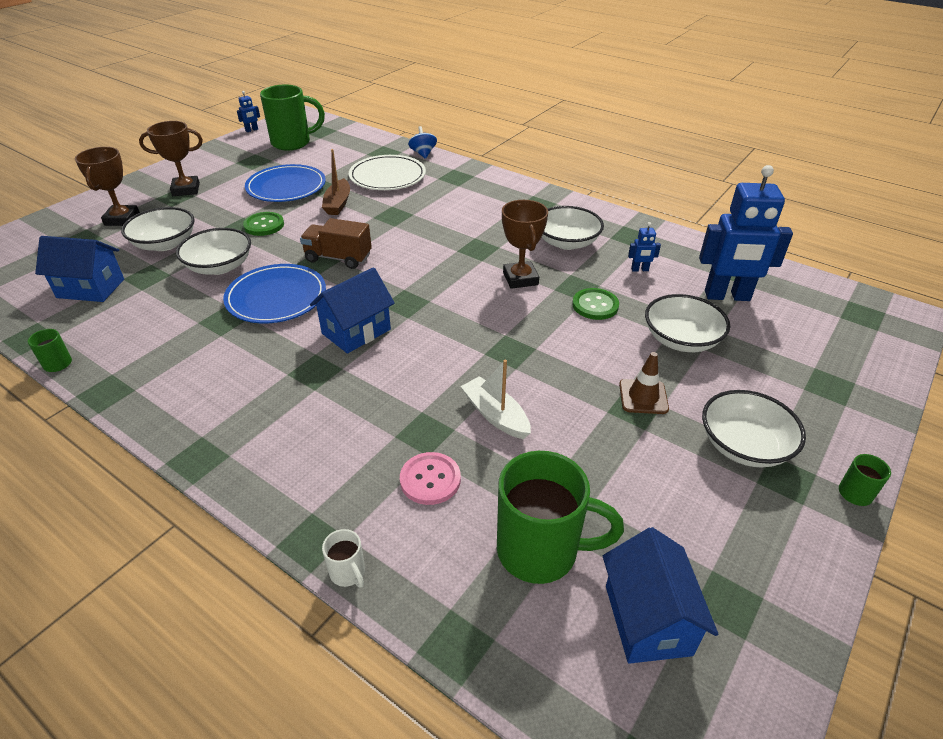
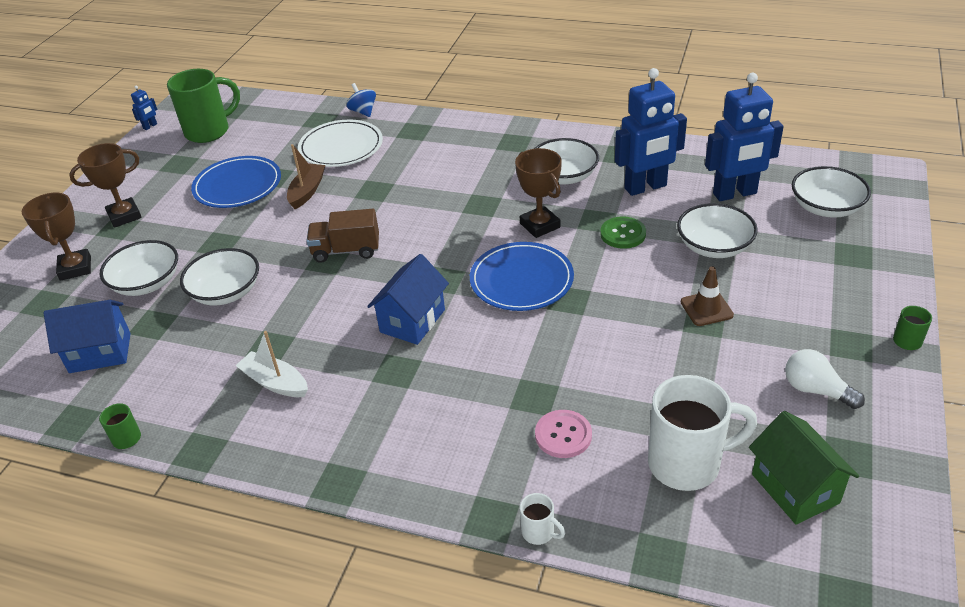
camera: 15 degrees left, 0 degrees up
(264, 225) = (243, 235): green button -> none
(276, 297) = (309, 308): blue plate -> blue plate (521, 280)
(338, 204) = (307, 191): brown boat -> brown boat turned 150 degrees counterclockwise
(495, 415) = (588, 362): white boat -> white boat (275, 382)
(540, 551) = (687, 463): green mug -> white mug
(639, 270) = (645, 187): blue robot -> blue robot, size x2.45
(647, 620) = (795, 488): blue house -> green house
(723, 515) = (816, 390): none -> white light bulb
(744, 445) = (807, 327): white bowl -> white bowl (826, 207)

